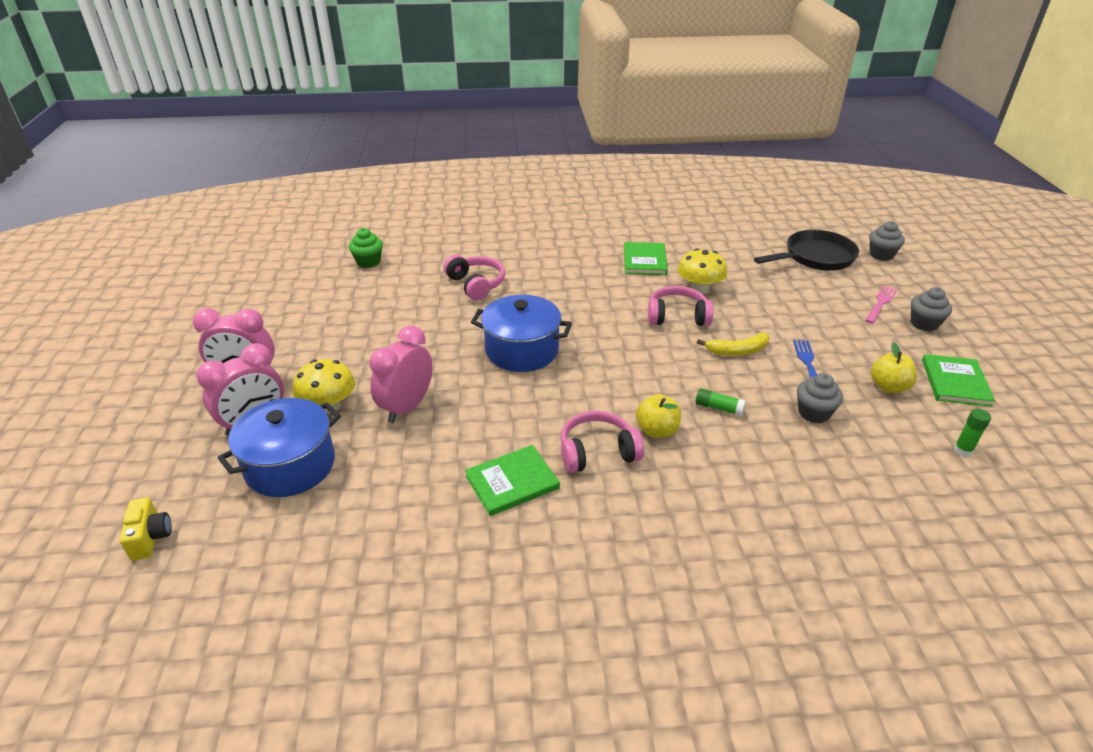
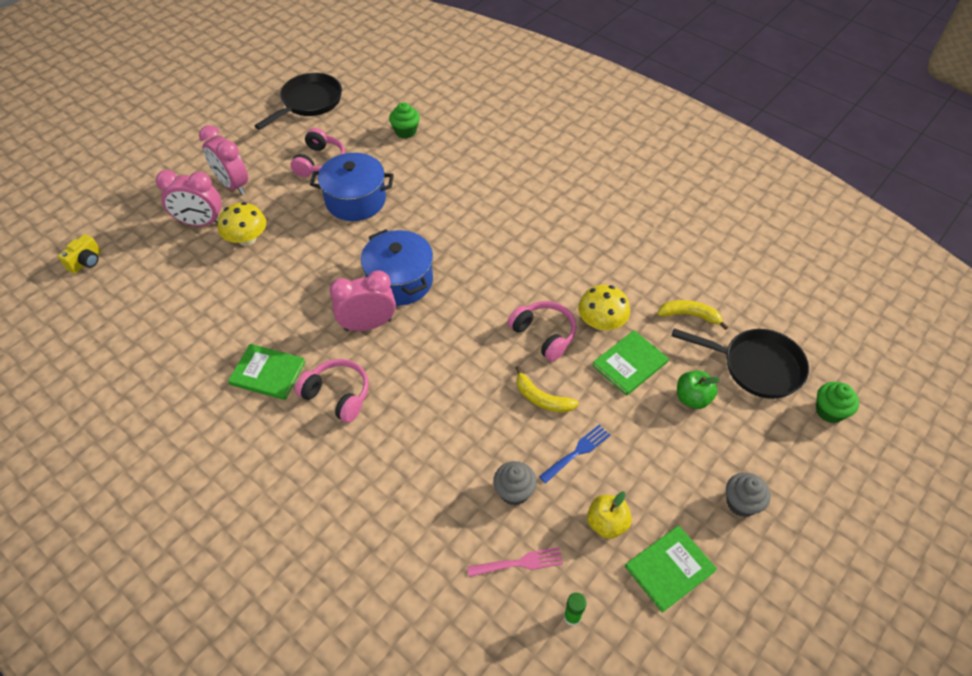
camera: 45 degrees right, 15 degrees up
(238, 285) = (309, 102): none -> black pan
(290, 465) = (184, 266): blue pot -> blue pot (355, 200)
(407, 407) = (282, 273): pink clock -> pink clock (368, 325)
(476, 284) = (446, 201): pink headphones -> pink headphones (320, 162)
(644, 260) = (599, 264): green book -> green book (629, 364)
(657, 430) = (393, 411): yellow apple -> none
(718, 408) = (456, 430): green glue stick -> none
(740, 255) = (689, 315): none -> yellow banana
(813, 293) = (692, 398): none -> green apple
(881, 255) = (829, 411): grey cupcake -> green cupcake
(881, 303) = (737, 454): pink fork -> pink fork (519, 563)

